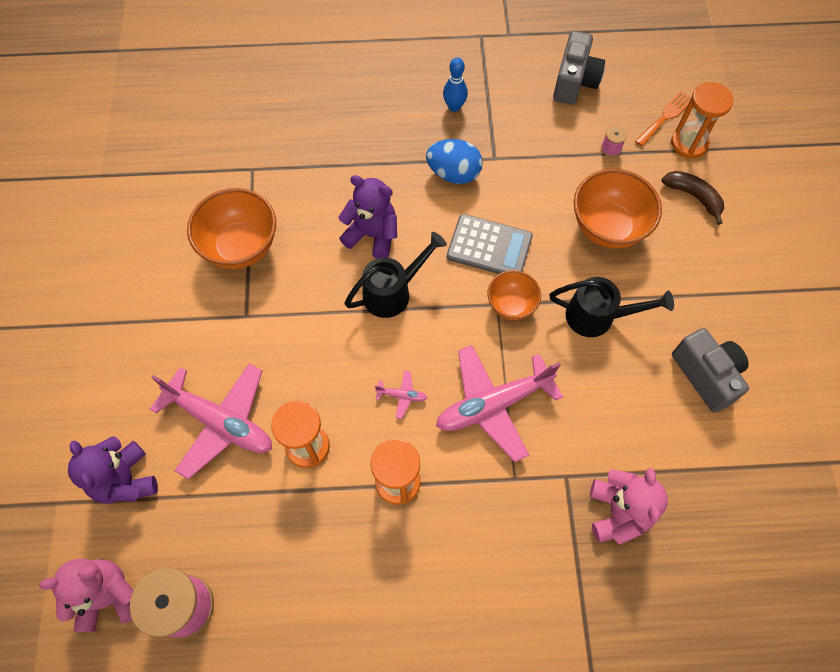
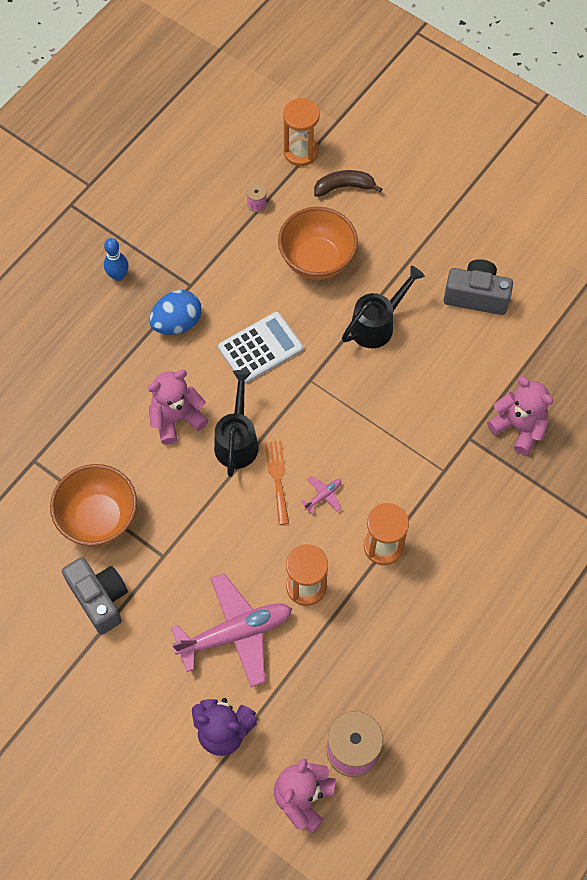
camera: 50 degrees left, 0 degrees up
(372, 235) = (176, 418): purple teddy bear -> pink teddy bear
(489, 247) = (260, 348): grey calculator -> white calculator
(493, 405) = (381, 442): pink plane -> none
(511, 305) = (319, 371): orange bowl -> none
(574, 82) = (177, 178): grey camera -> grey camera (99, 598)
(665, 117) = (265, 147): orange fork -> orange fork (277, 478)

